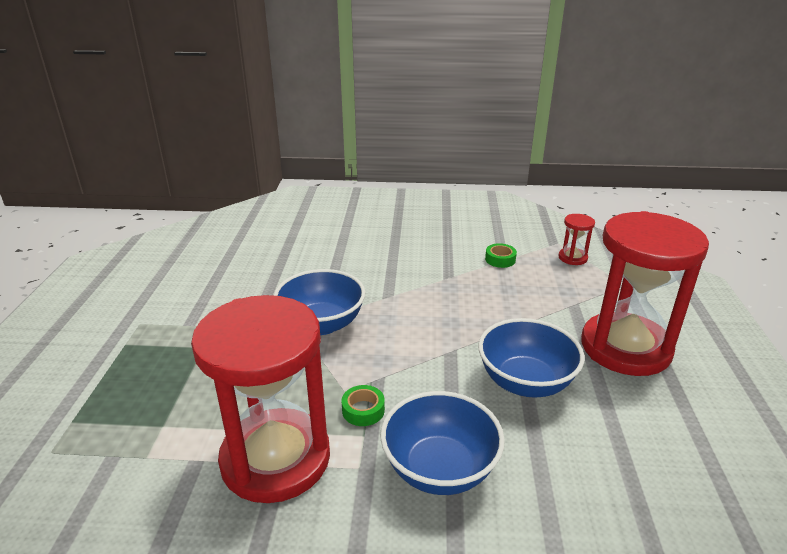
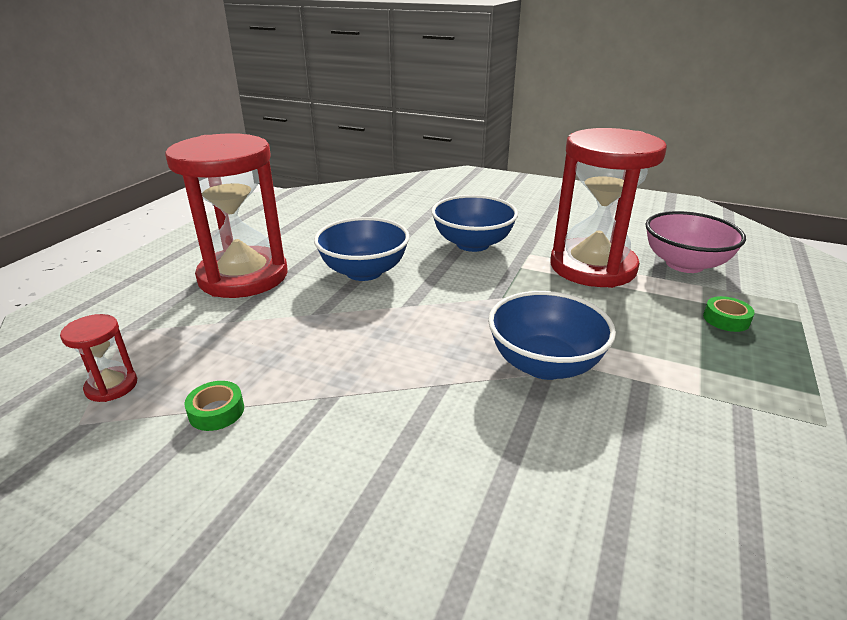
camera: 160 degrees left, 0 degrees up
(148, 499) = (684, 264): none -> pink bowl
(363, 410) = (516, 280): green tape -> green tape (726, 319)

